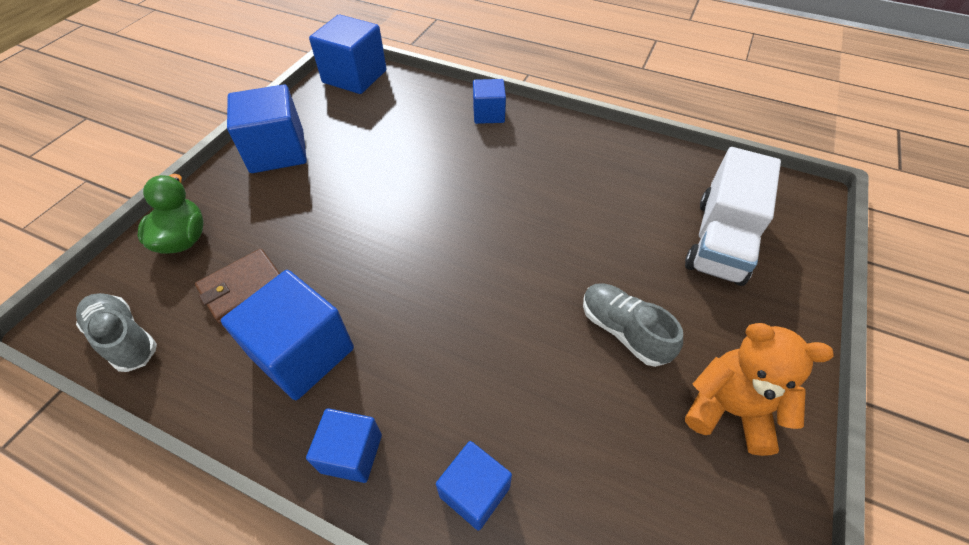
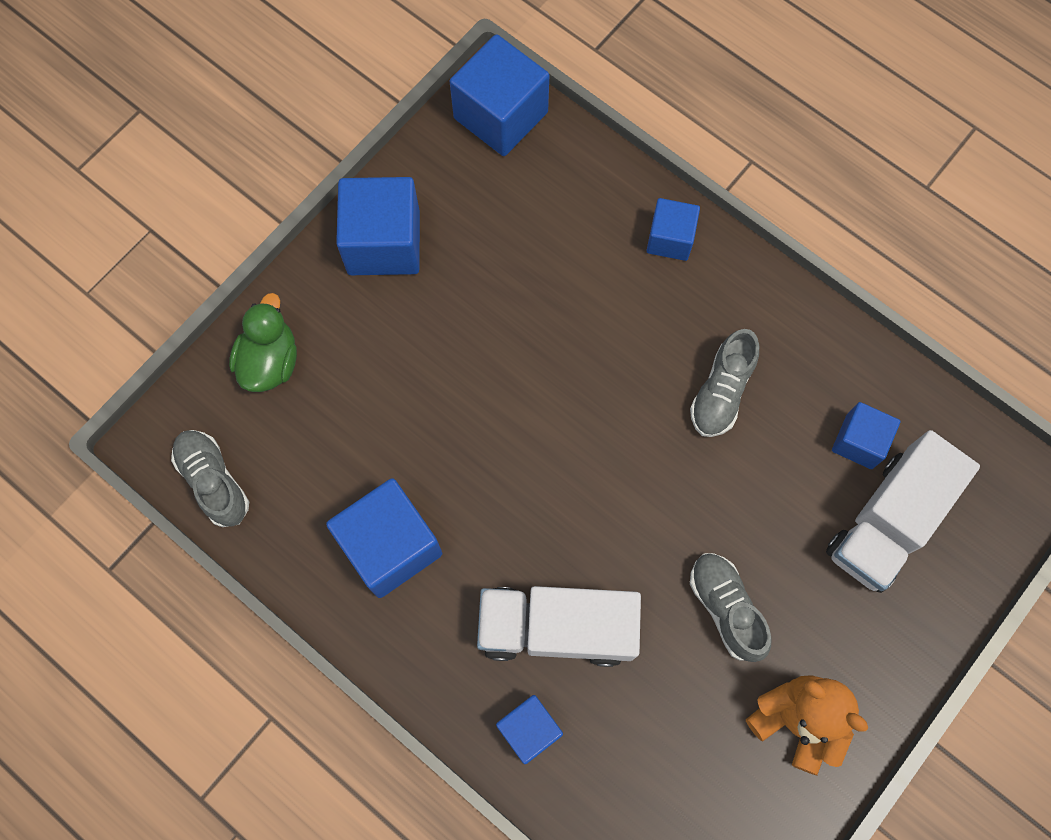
camera: 15 degrees right, 20 degrees up
(243, 288) = (334, 448): brown wallet -> none
(351, 453) = (425, 664): blue cube -> blue cube (859, 441)
(477, 385) = (557, 628): none -> white truck
(557, 187) = (721, 392): none -> grey shoe

